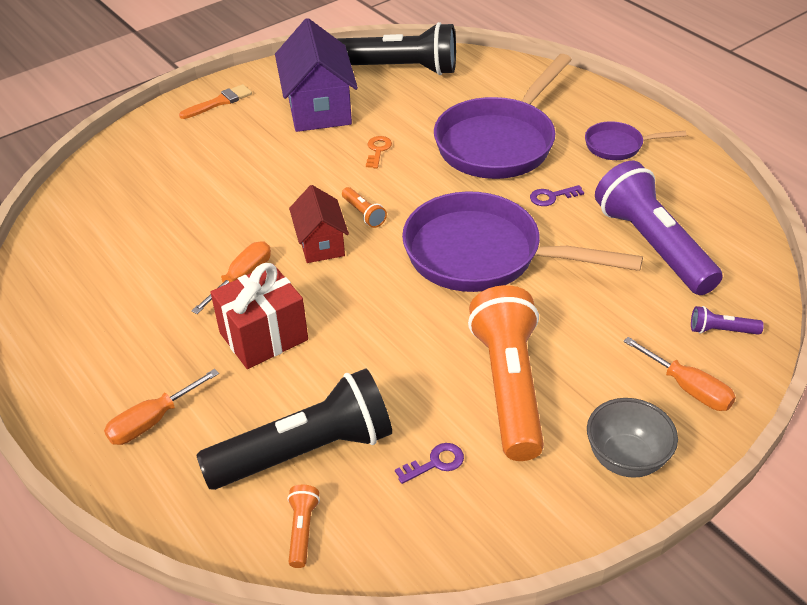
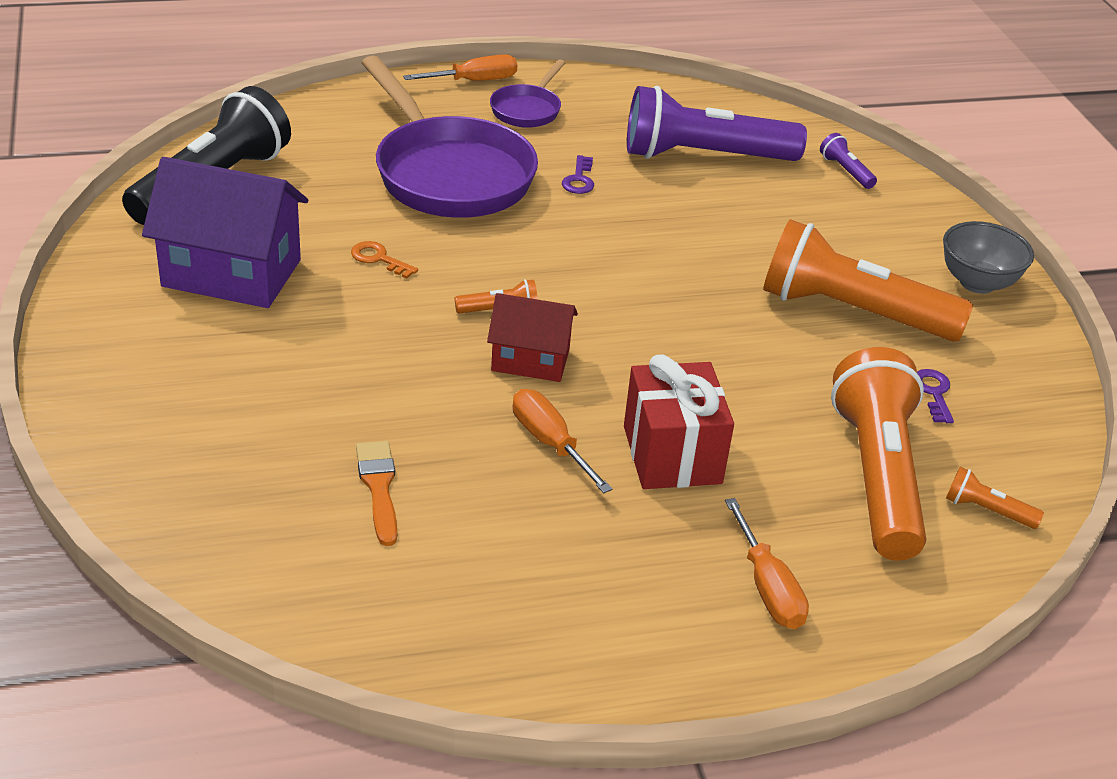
camera: 70 degrees left, 5 degrees down
(219, 102) = (114, 353): orange brush -> orange brush (379, 487)
(305, 451) = (877, 476): black flashlight -> orange flashlight
(483, 255) = (642, 256): purple pan -> none
(688, 388) = (908, 217): orange screwdriver -> orange screwdriver (474, 81)
(721, 330) = (846, 171): purple flashlight -> purple flashlight turned 120 degrees clockwise

